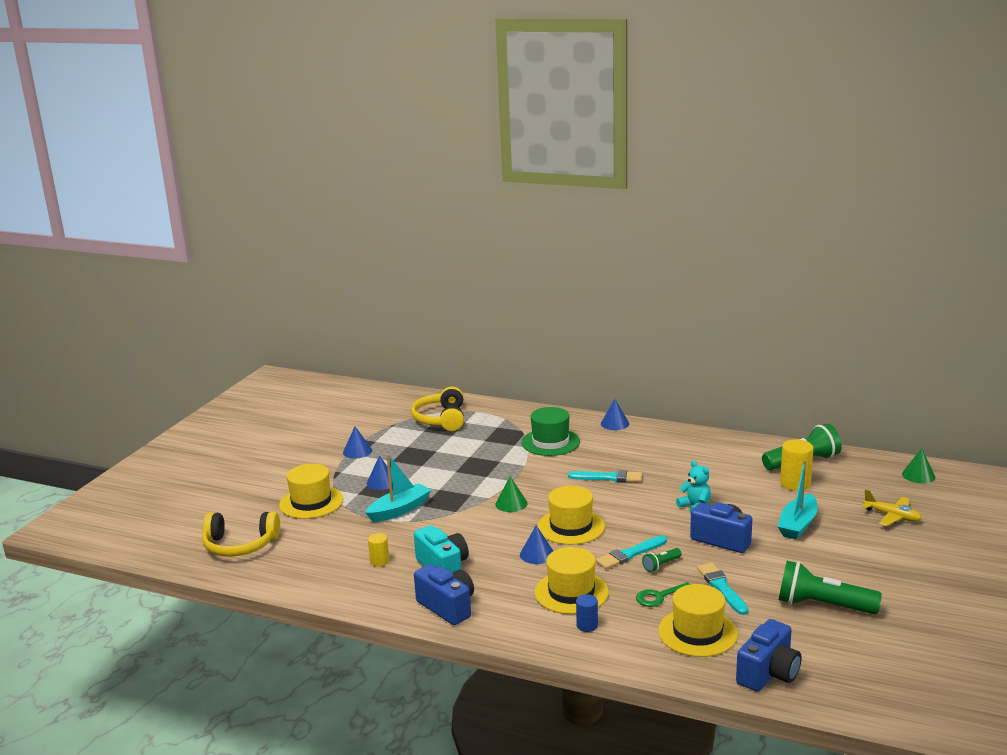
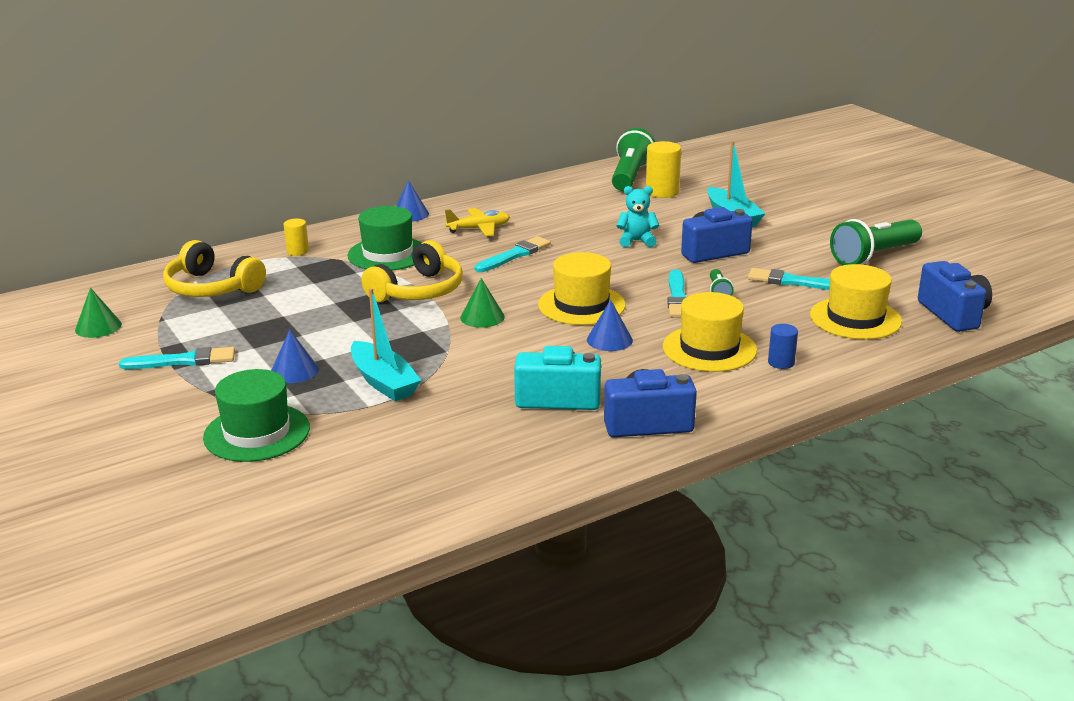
camera: 55 degrees left, 5 degrees up
(240, 545) = (278, 521): yellow headphones -> yellow headphones (418, 291)
(311, 502) = (257, 433): yellow hat -> green hat
(357, 451) = (183, 361): blue cone -> turquoise brush
(379, 561) = (484, 432): yellow cylinder -> yellow cylinder (297, 251)
(399, 510) = (383, 382): turquoise boat -> turquoise boat turned 150 degrees clockwise
(659, 596) = (773, 312): green key -> none
(892, 516) = (771, 183): yellow plane -> yellow plane (479, 229)
(918, 475) = (722, 151): green cone -> green cone (98, 327)

